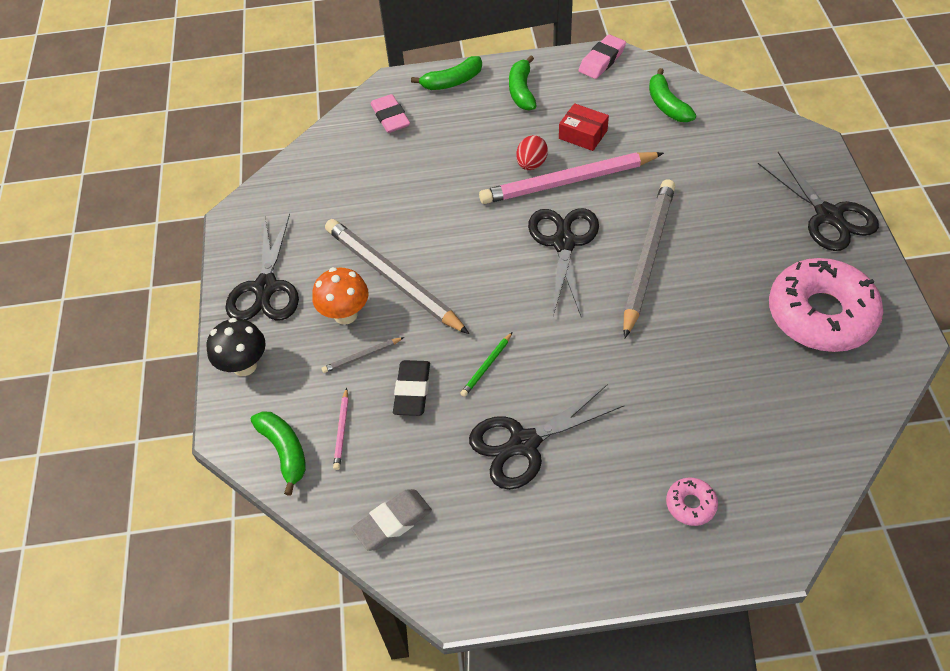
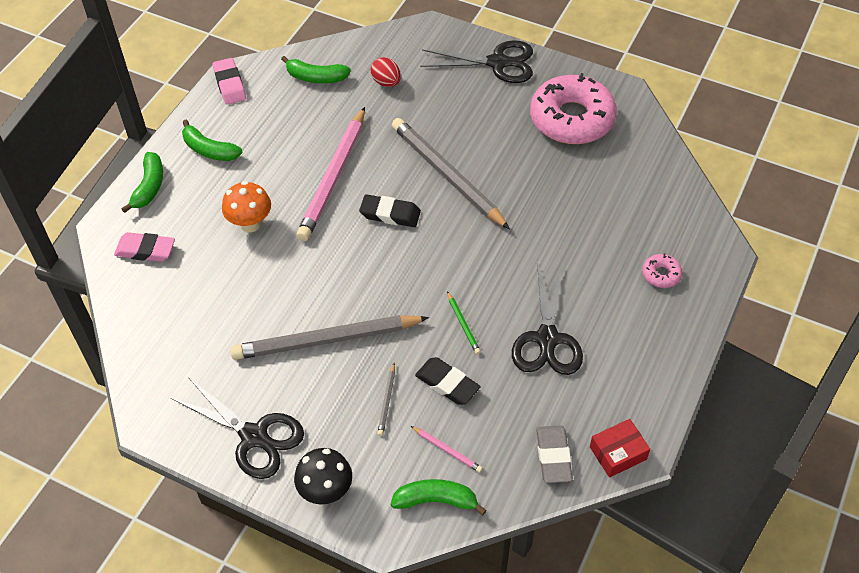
camera: 60 degrees left, 0 degrees up
(345, 314) = (335, 391): orange mushroom -> orange mushroom (250, 224)
(531, 164) = (294, 188): red egg -> red egg (386, 82)
(564, 242) = (390, 214): black scissors -> black eraser
(583, 134) = (295, 141): red box -> red box (618, 453)

